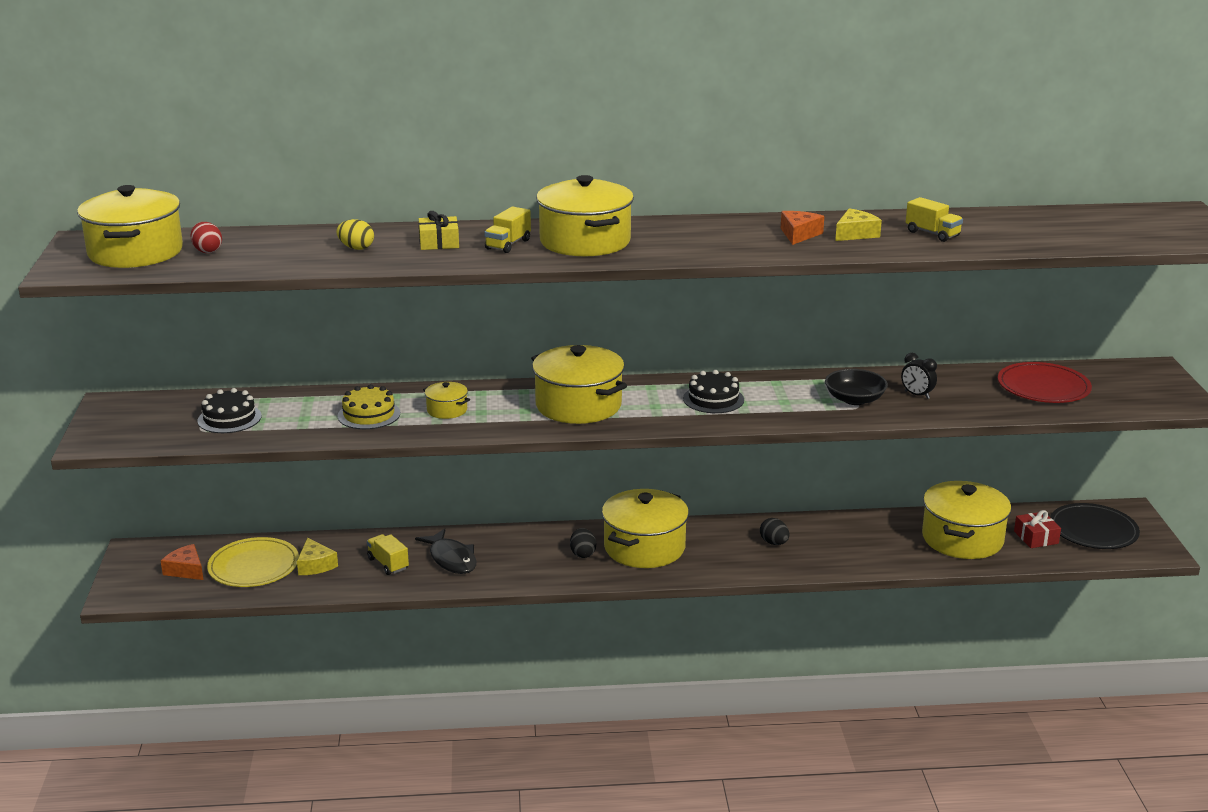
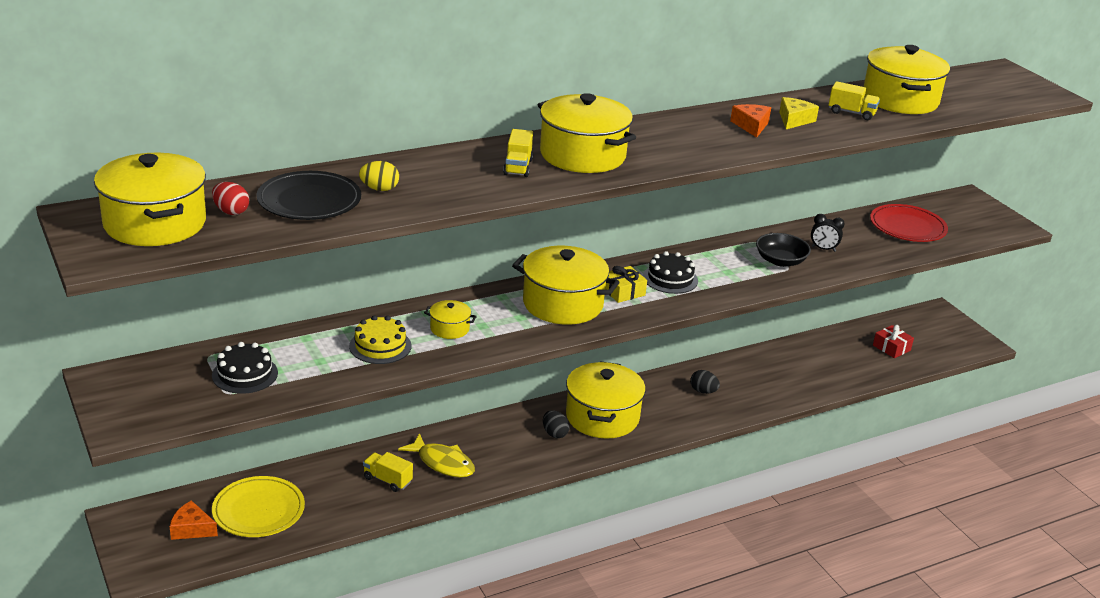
camera: 25 degrees left, 5 degrees up
(315, 565) = (319, 496): yellow cheese -> none
(439, 243) = (452, 173): yellow gift -> yellow gift (623, 291)
(451, 559) = (443, 463): black fish -> yellow fish
(962, 539) = (841, 359): yellow pot -> yellow pot (900, 100)
(1093, 530) = (926, 333): black plate -> black plate (309, 200)

